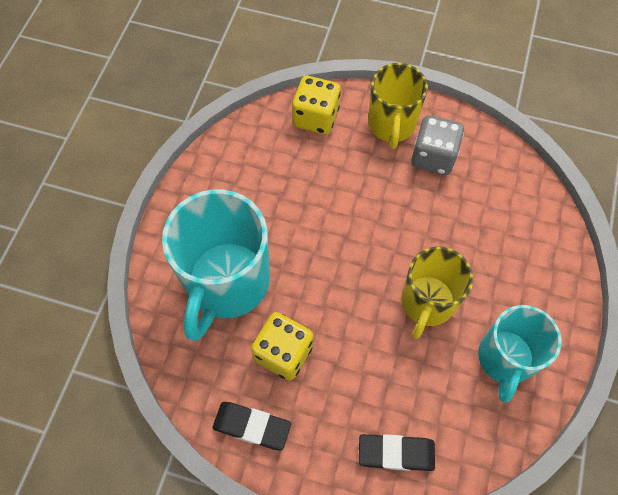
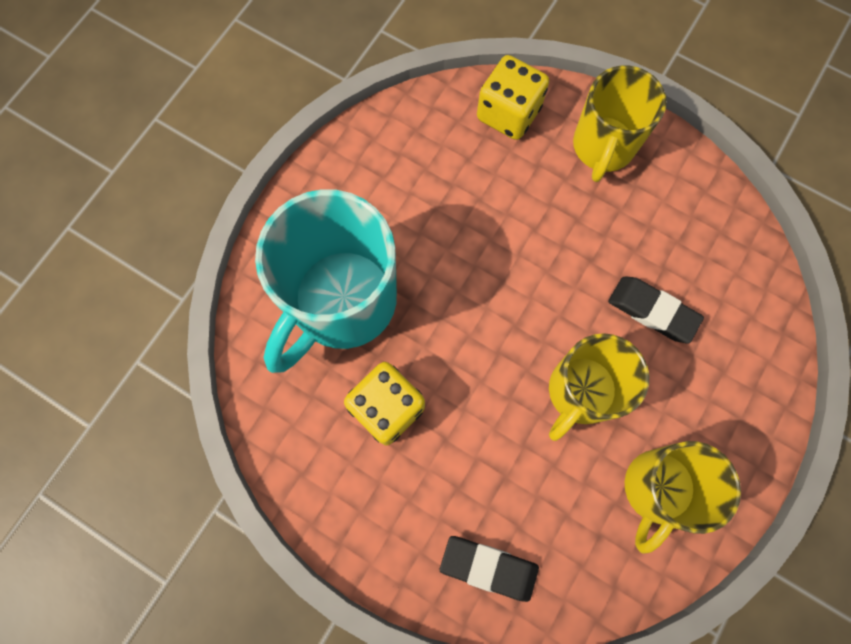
camera: 15 degrees right, 10 degrees up
(252, 426) = (326, 487): black eraser -> black eraser (652, 311)
(433, 157) = (644, 203): grey dice -> none
(505, 359) = (657, 489): turquoise mug -> yellow mug

